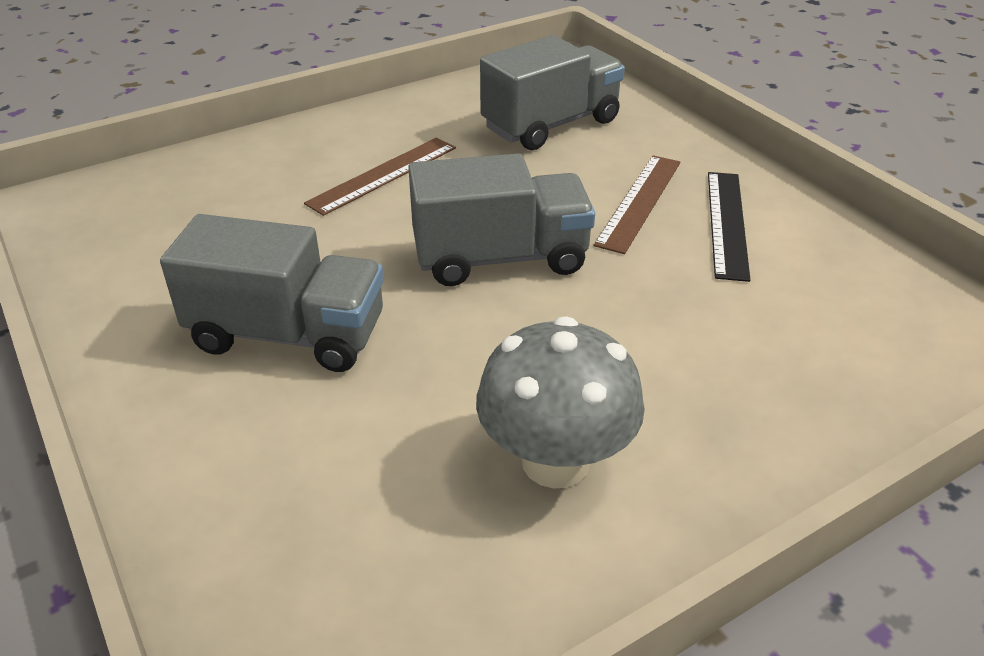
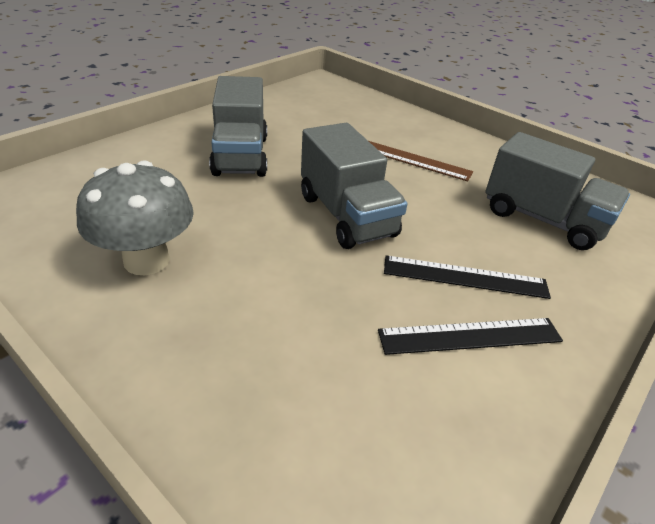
camera: 70 degrees right, 0 degrees up
(639, 202) = (465, 277): brown ruler -> black ruler

